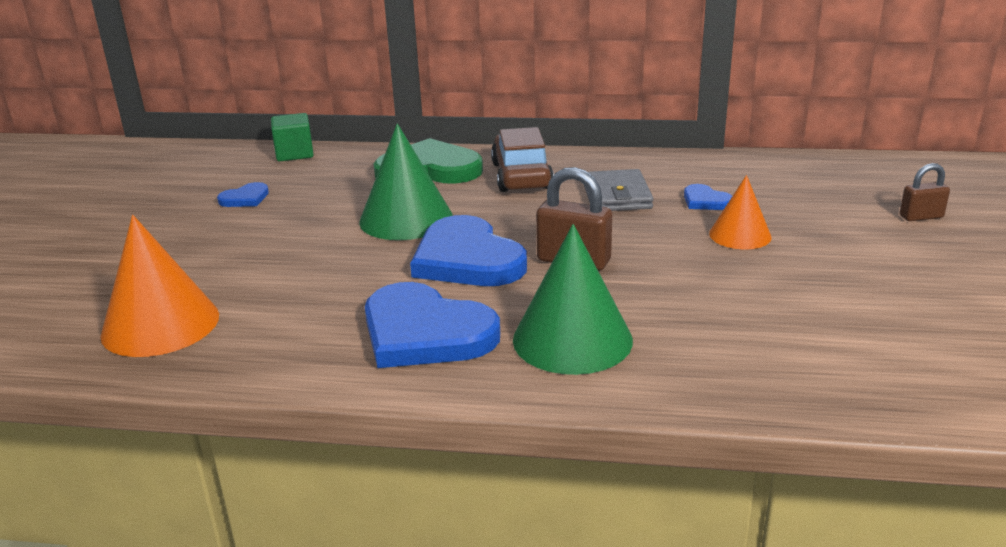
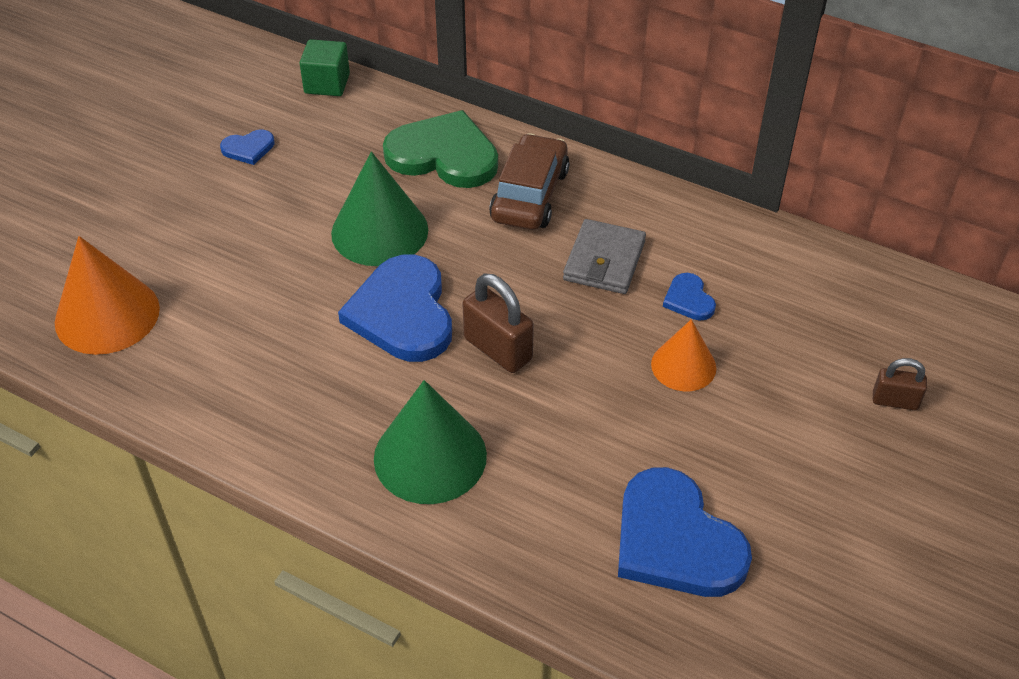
camera: 20 degrees right, 20 degrees up
(425, 332) = (313, 402): blue heart -> blue heart (675, 540)

